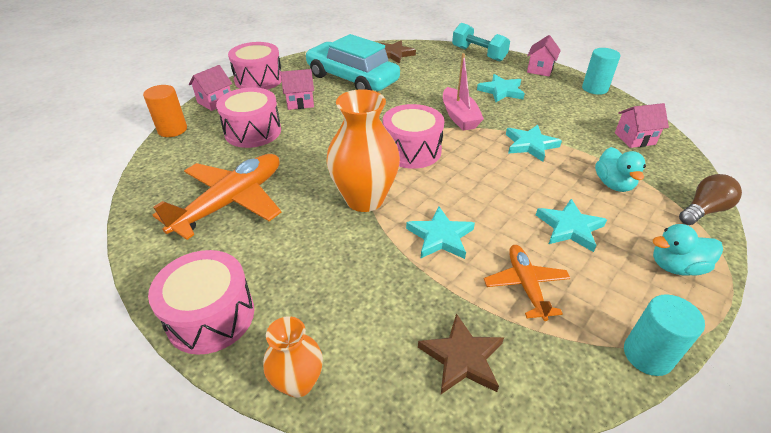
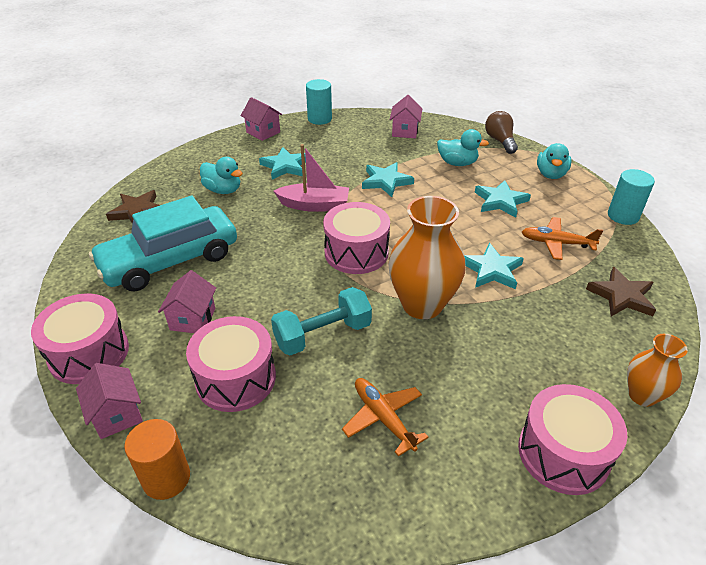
camera: 70 degrees left, 0 degrees up
(231, 202) = (383, 418): orange plane -> orange plane, size x0.57
(444, 75) = (223, 190): none -> turquoise duck
(478, 54) = (197, 155): turquoise dumbbell -> turquoise dumbbell (323, 334)

